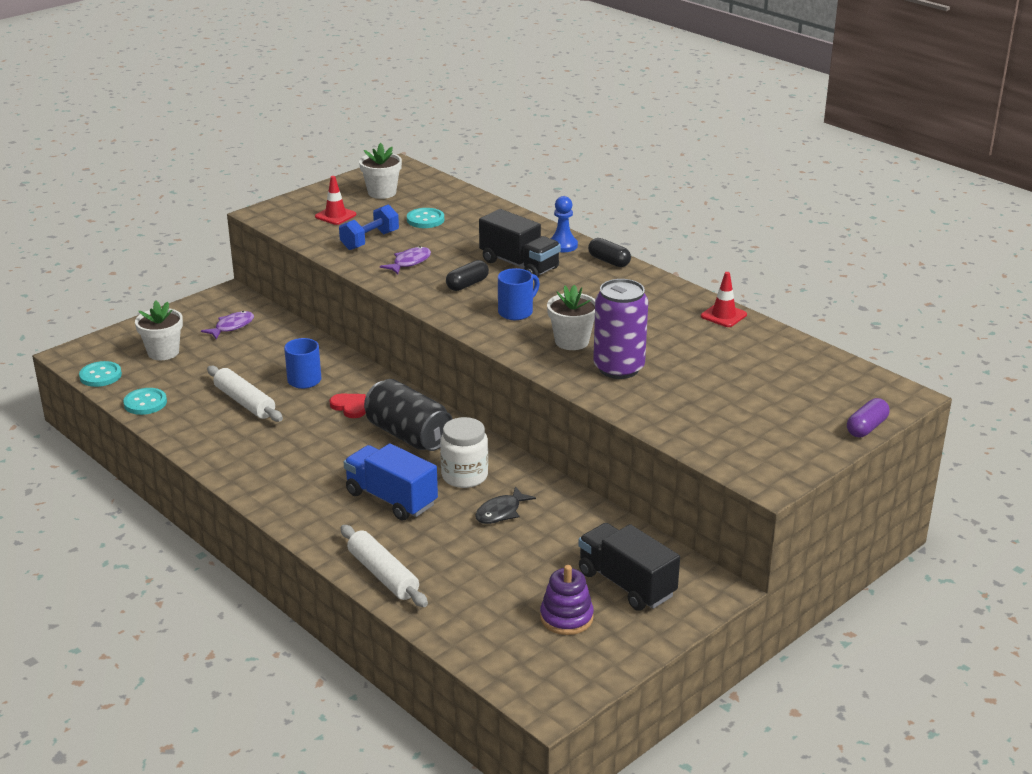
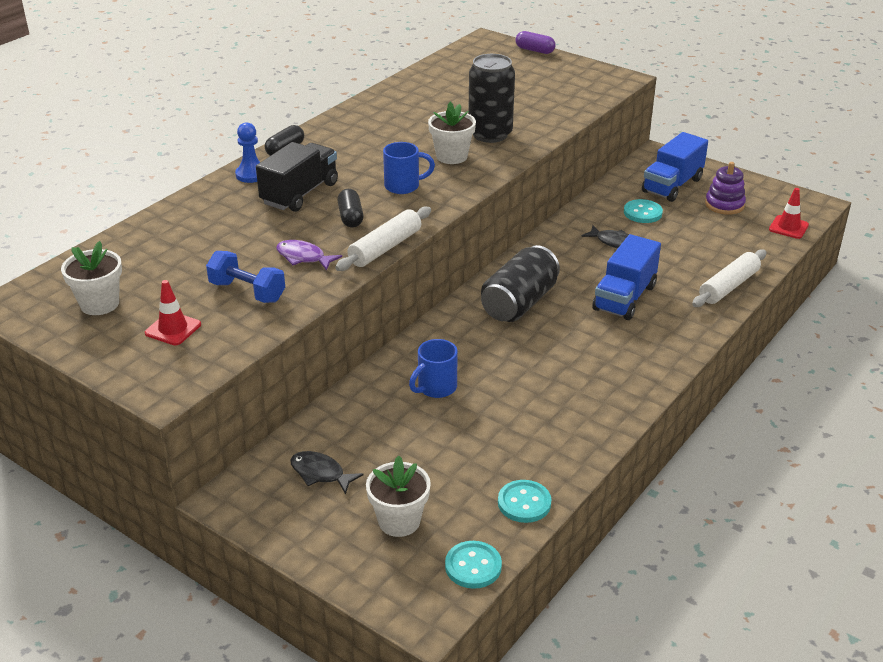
camera: 100 degrees left, 5 degrees up
(232, 326) = (320, 473): purple fish -> black fish
(244, 402) = (496, 421): white rolling pin -> white rolling pin (385, 248)
(350, 407) = (480, 346): red heart -> none
(425, 220) = (186, 261): turquoise button -> turquoise button (642, 213)
(464, 476) = (571, 265): white jar -> none
(467, 284) = (350, 217): black capsule -> black capsule turned 45 degrees clockwise
(516, 312) = (403, 186): blue mug -> blue mug turned 135 degrees clockwise
(618, 368) = (490, 134): purple can -> black can
(626, 584) = (672, 185): black truck -> blue truck
(723, 315) = (383, 98): red traffic cone -> red traffic cone (788, 227)

